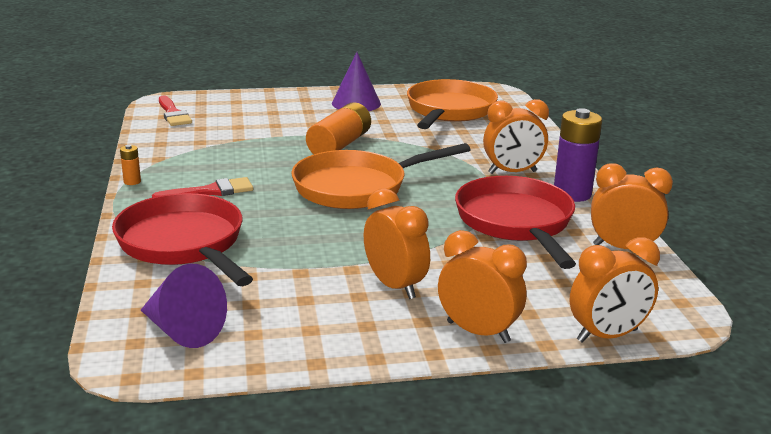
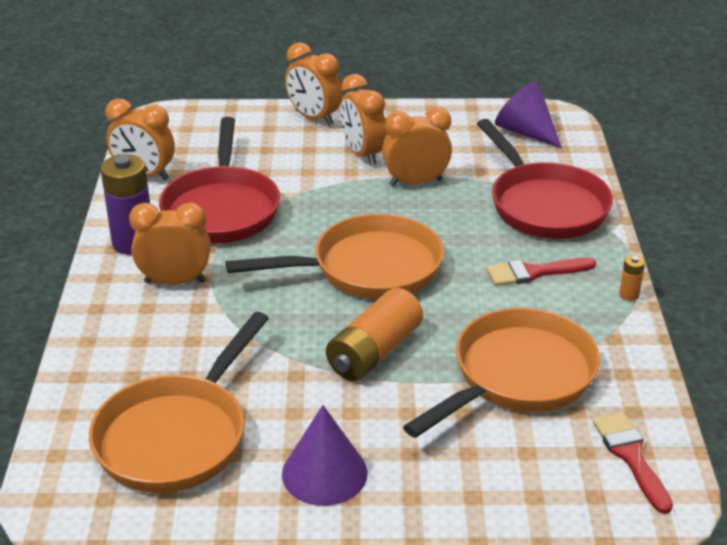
camera: 170 degrees left, 10 degrees up
(237, 139) = (517, 376): none -> orange pan
(607, 335) = (224, 110): orange clock -> orange clock (415, 182)

